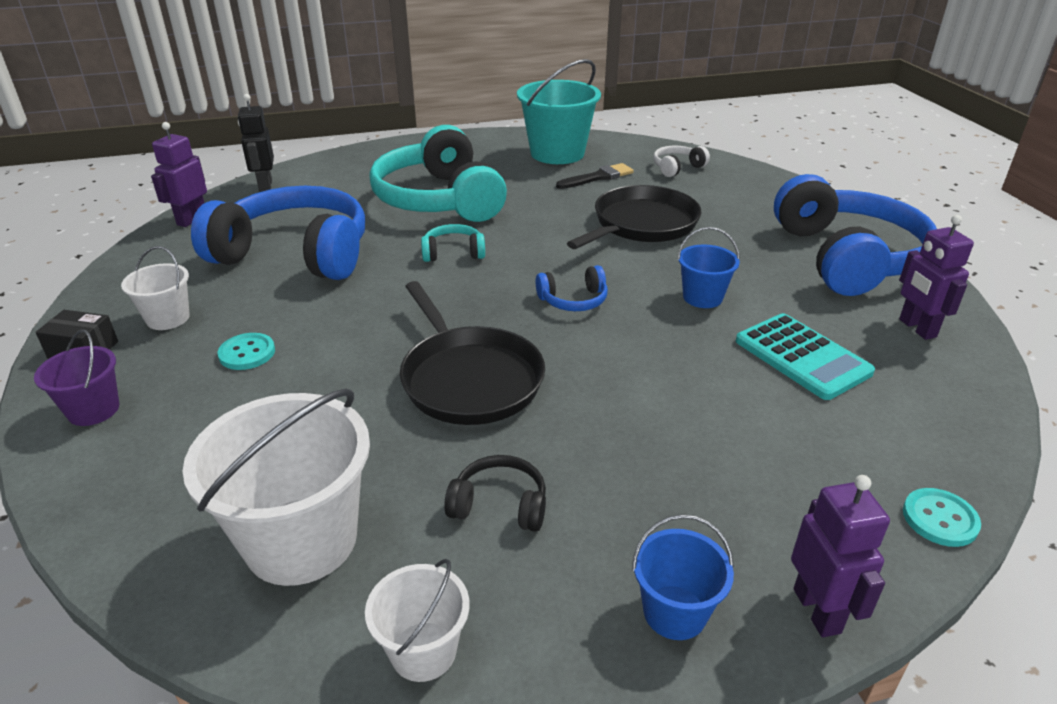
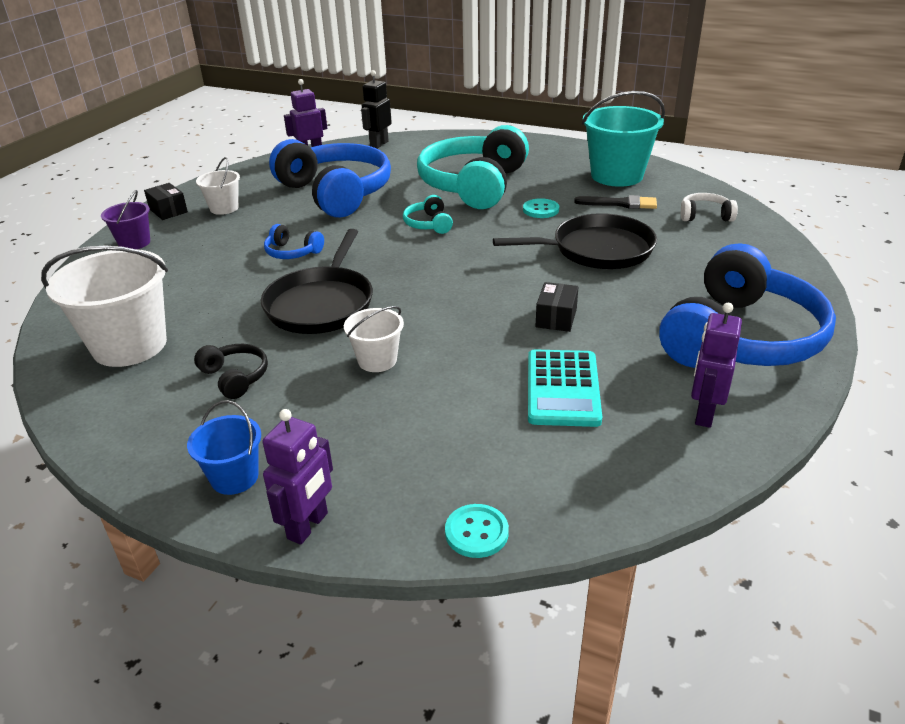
camera: 40 degrees right, 0 degrees up
(247, 353) = (233, 242): turquoise button -> turquoise button (541, 210)
(423, 651) = (105, 422): white bucket -> white bucket (377, 360)
(453, 253) = (429, 224): turquoise headphones -> turquoise headphones turned 135 degrees counterclockwise
(573, 300) = (458, 283): blue headphones -> blue headphones (292, 252)
(702, 297) = (556, 318): blue bucket -> black box

